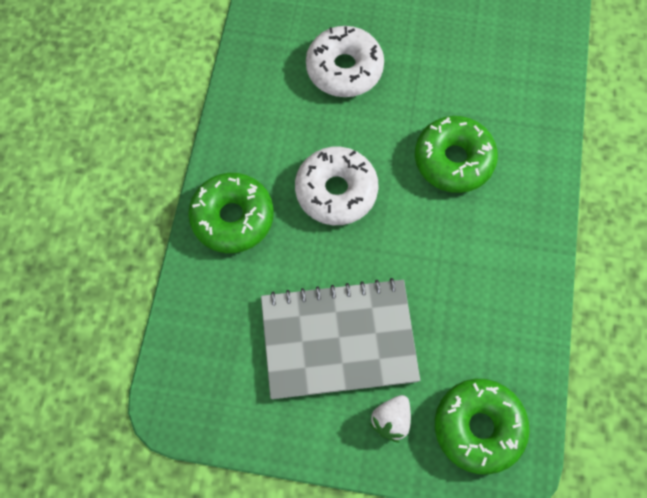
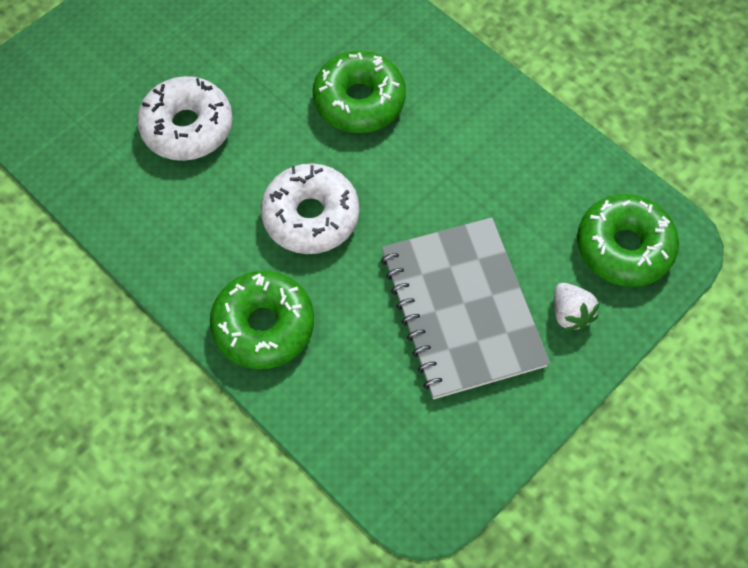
camera: 55 degrees left, 5 degrees down
(338, 339) = (462, 309): grey notebook -> grey notebook turned 45 degrees counterclockwise

